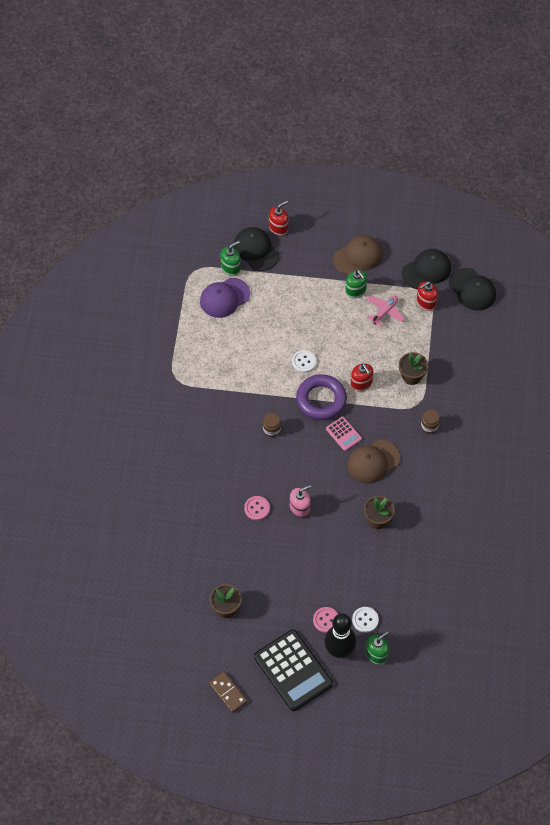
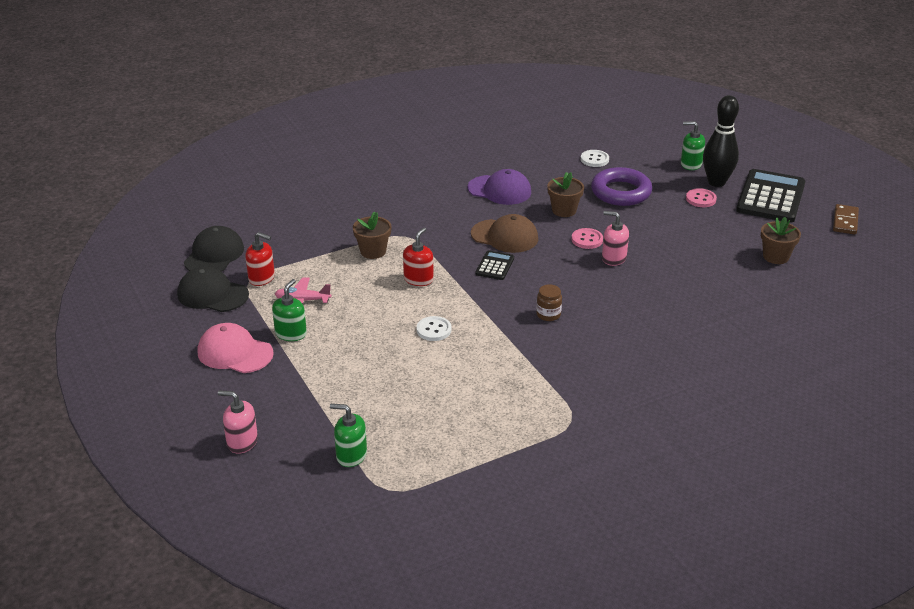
camera: 125 degrees left, 25 degrees down
(224, 298) = (406, 437): purple cap -> purple cap (499, 190)
(256, 250) = (299, 446): black cap -> none
(257, 508) = (651, 284): pink button -> pink button (587, 240)
(278, 228) = (242, 442): red soap dispenser -> pink soap dispenser
(321, 400) = (470, 297): purple ring -> purple ring (621, 192)
(343, 434) = (495, 266): pink calculator -> black calculator
(358, 256) = (235, 352): brown cap -> pink cap
(365, 620) = (670, 180): white button -> white button (594, 159)
(429, 426) = (423, 220): brown jar -> none

